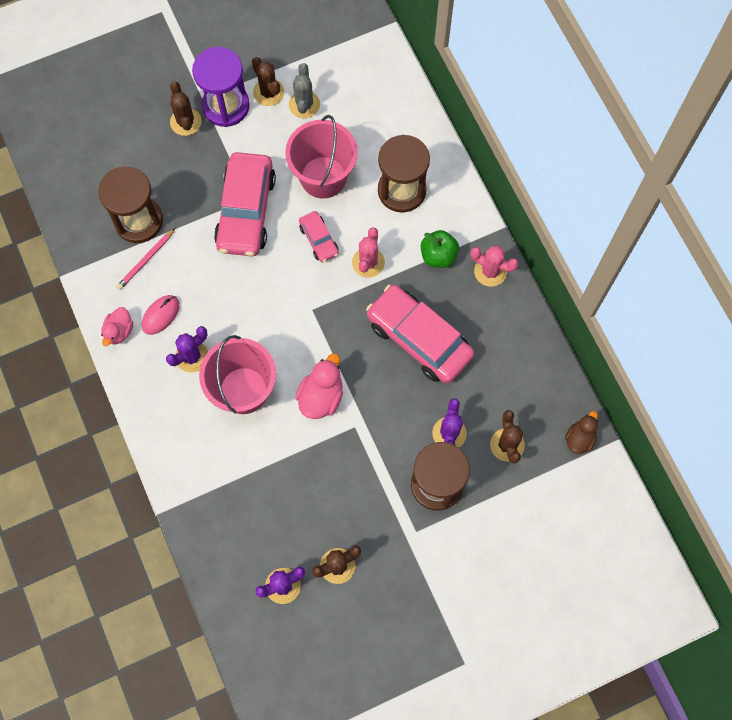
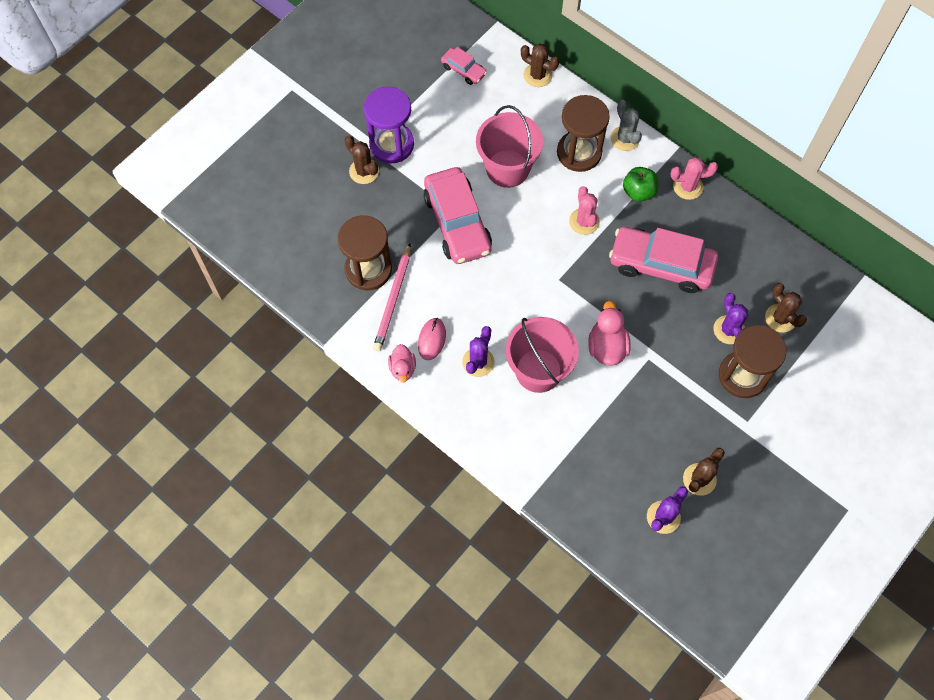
camera: 25 degrees left, 5 degrees down
(146, 260) = (393, 299): pink pencil -> pink pencil, size x1.51
(268, 92) = (422, 119): brown cactus -> brown cactus (537, 75)
(304, 104) = (458, 117): grey cactus -> grey cactus (625, 138)
(319, 240) = (532, 220): pink car -> pink car (463, 70)
(579, 438) = (834, 287): brown duck -> none

